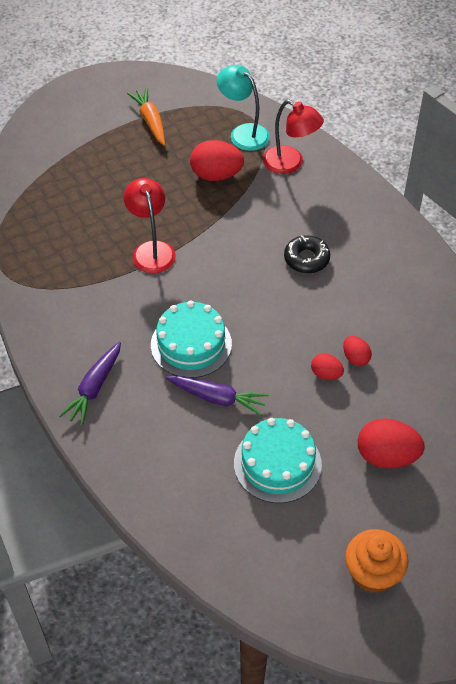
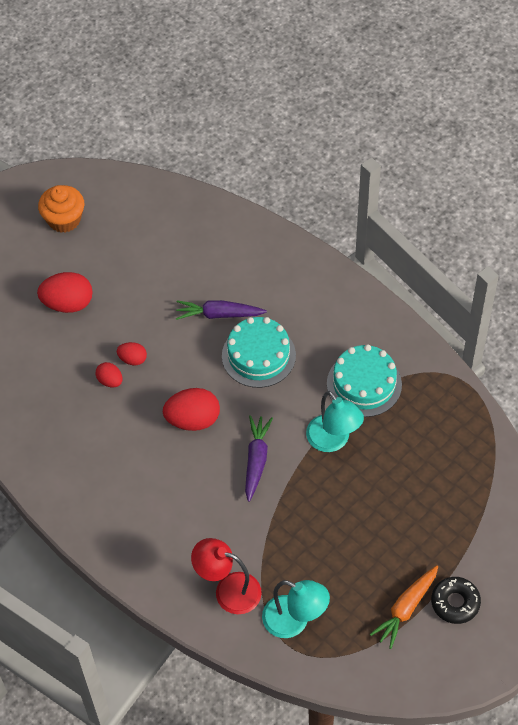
camera: 165 degrees right, 5 degrees up
(94, 388) = (324, 296): purple carrot -> purple carrot (256, 460)
(150, 121) = (406, 609): orange carrot -> orange carrot turned 75 degrees clockwise
(151, 250) = (333, 441): red lamp -> turquoise lamp
(216, 175) = (303, 551): red egg -> red egg (193, 420)
(277, 464) = (154, 276): turquoise cake -> turquoise cake (364, 384)
(306, 259) = (179, 472): black donut -> black donut (455, 603)

